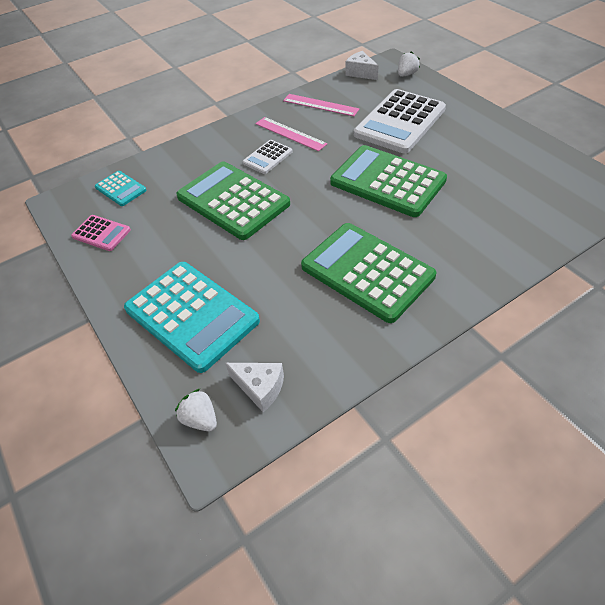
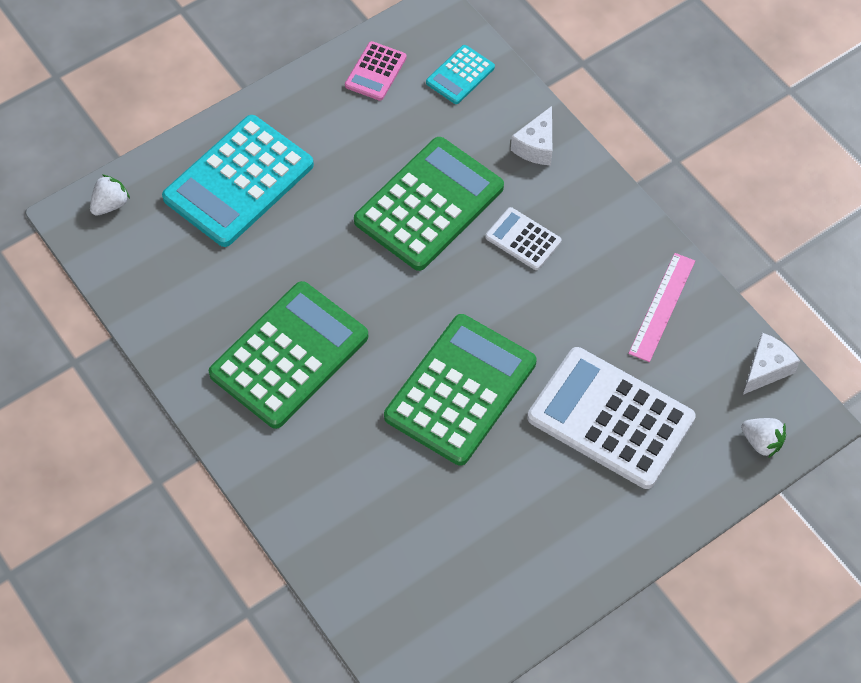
camera: 85 degrees right, 10 degrees up
(260, 388) = (139, 252): white cheese -> white cheese (536, 146)
(290, 133) = (582, 266): pink ruler -> none

